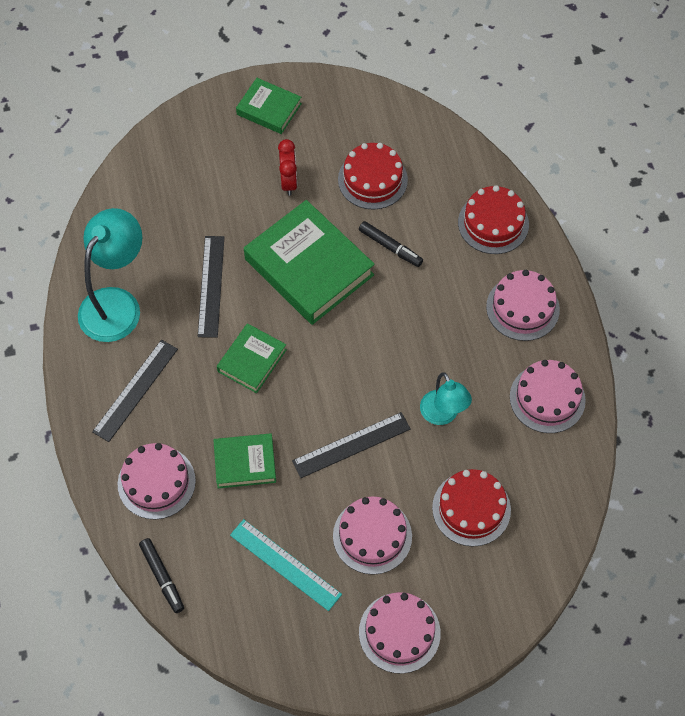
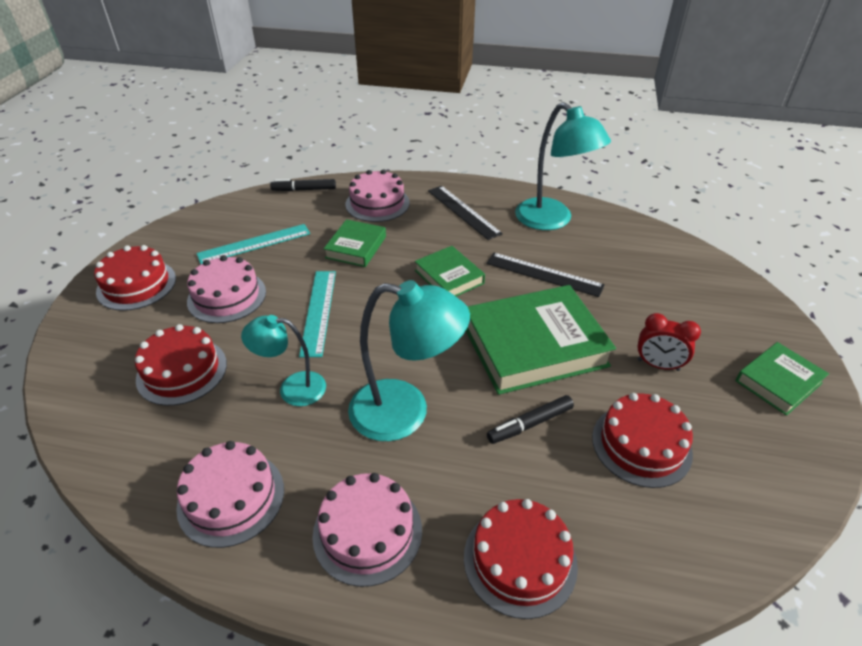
camera: 115 degrees right, 20 degrees down
(351, 445) = (318, 311): black ruler -> turquoise ruler
(399, 632) = (136, 285): pink cake -> red cake
(422, 328) = (405, 412): none -> turquoise lamp

